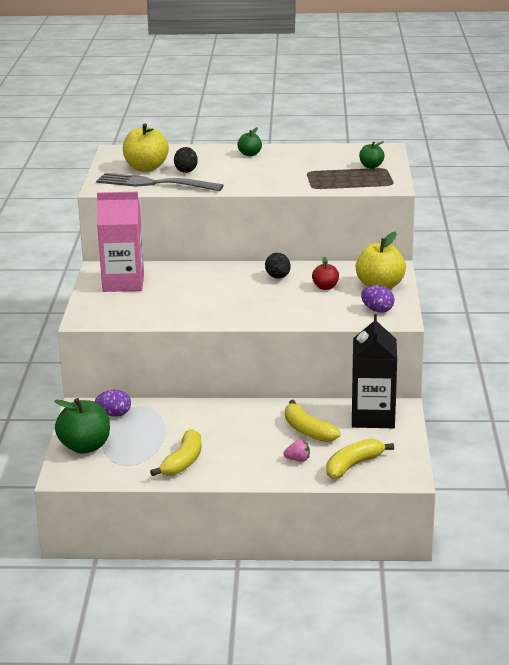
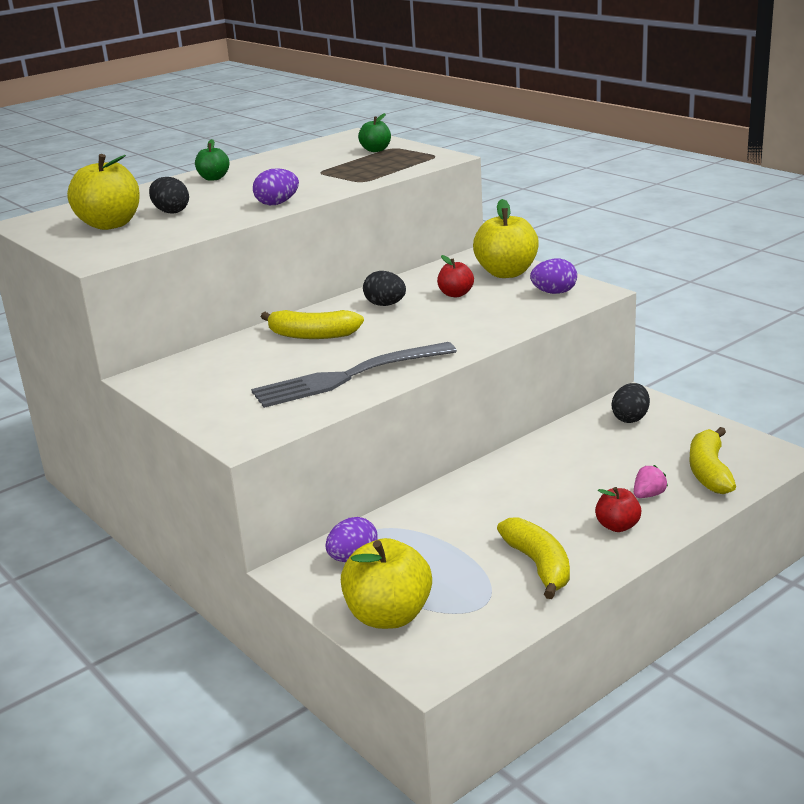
camera: 40 degrees left, 0 degrees up
(85, 447) = (389, 616): green apple -> yellow apple
(123, 283) = (210, 380): pink carton -> none
(155, 183) = (161, 233): grey fork -> grey fork (349, 376)
(241, 186) = (277, 203): none -> purple egg
(252, 465) = (617, 526): none -> red apple
(307, 430) = (598, 462): yellow banana -> yellow banana (312, 335)
(373, 417) = (630, 418): black carton -> black egg

